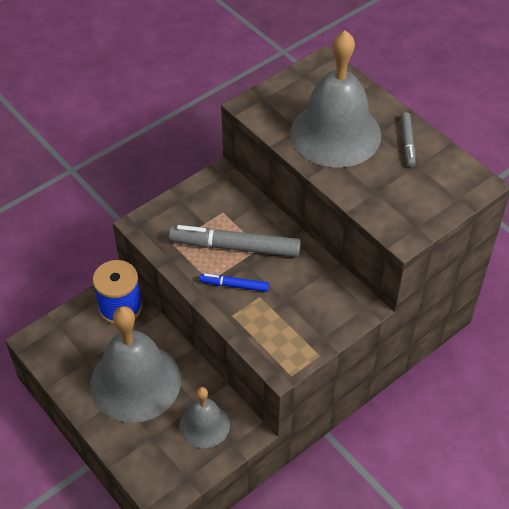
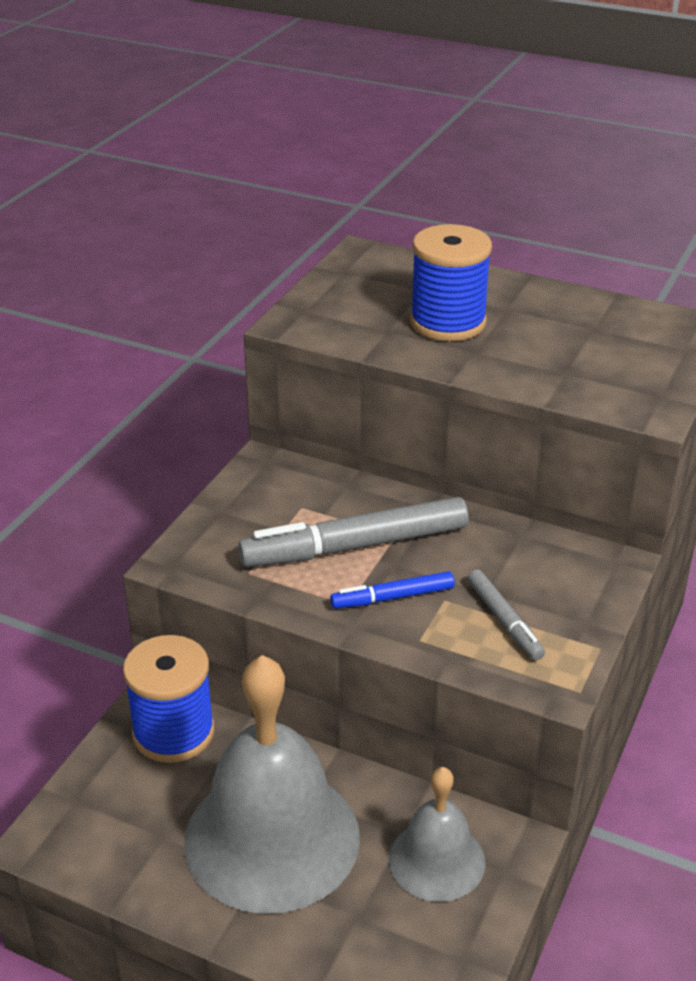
camera: 25 degrees left, 15 degrees down
(335, 134) = (448, 323): grey bell -> blue spool
(407, 143) = (559, 307): grey marker -> grey marker (504, 621)

